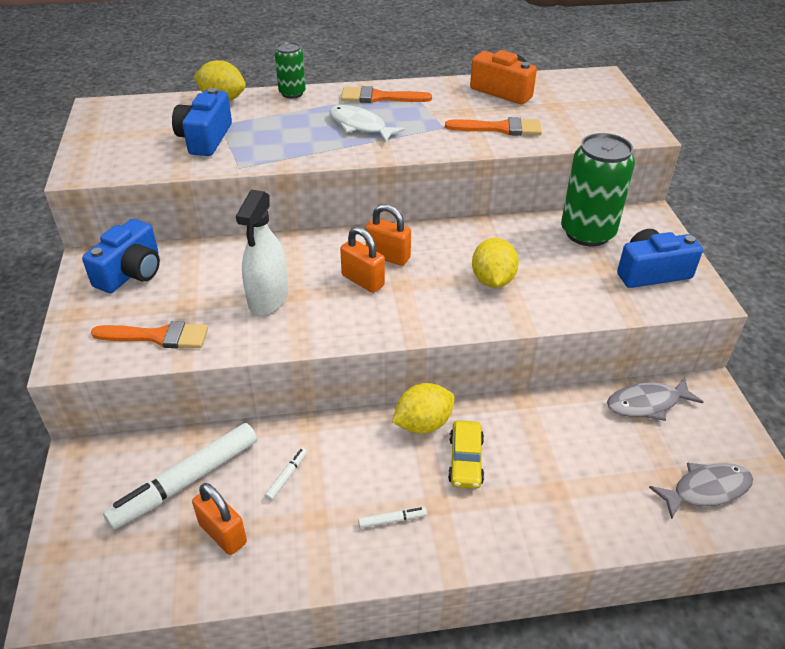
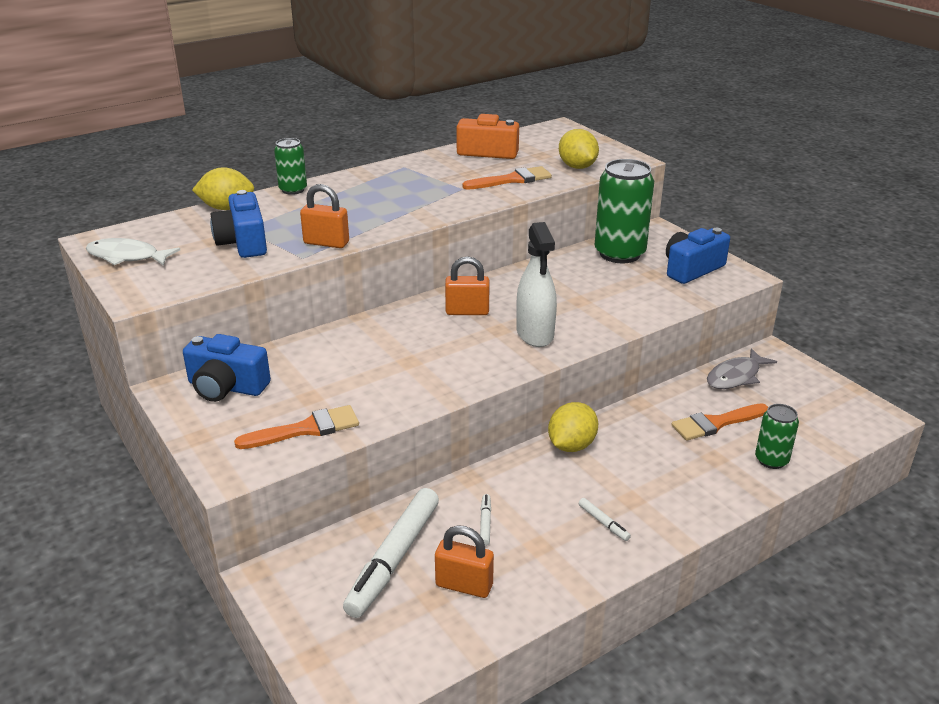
camera: 25 degrees left, 10 degrees down
(131, 272) = (226, 387): blue camera -> blue camera turned 105 degrees clockwise
(268, 298) = (386, 371): white spray bottle -> white spray bottle (535, 334)
(360, 126) = (386, 202): white fish -> white fish (127, 257)
(363, 280) = (461, 335): orange padlock -> orange padlock (326, 243)
(379, 97) = (381, 177): orange brush -> orange brush (716, 423)
(392, 520) = (603, 523): white marker -> white marker turned 90 degrees clockwise
(465, 460) = (628, 460): yellow car -> none
(492, 280) = (573, 306): yellow lemon -> yellow lemon (577, 167)
(614, 516) = (771, 460): none -> green can
(706, 490) = (821, 421): grey fish -> none

